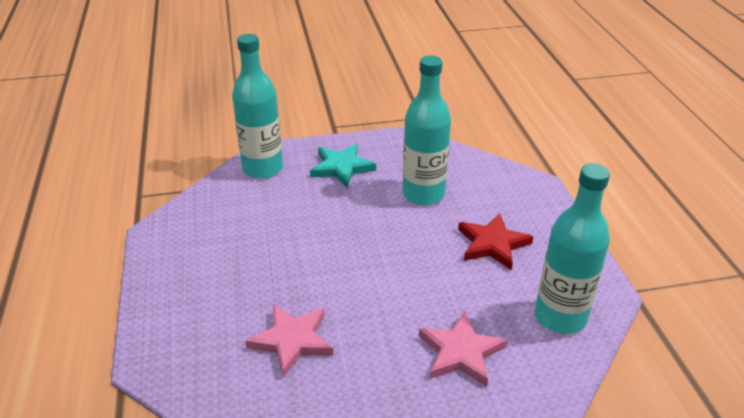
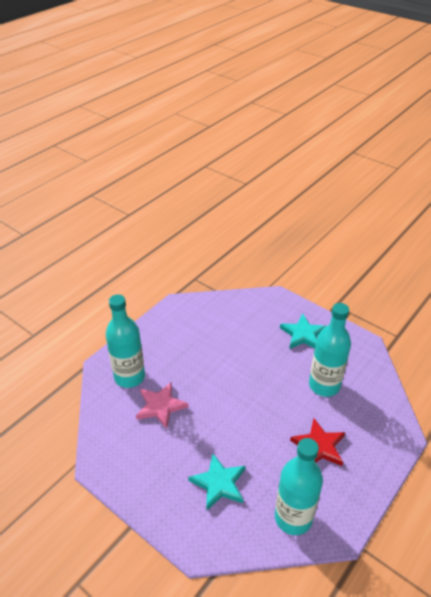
camera: 50 degrees right, 5 degrees up
(262, 168) = (263, 305): turquoise bottle -> turquoise bottle (129, 377)
(461, 352) = (219, 483): pink star -> turquoise star

